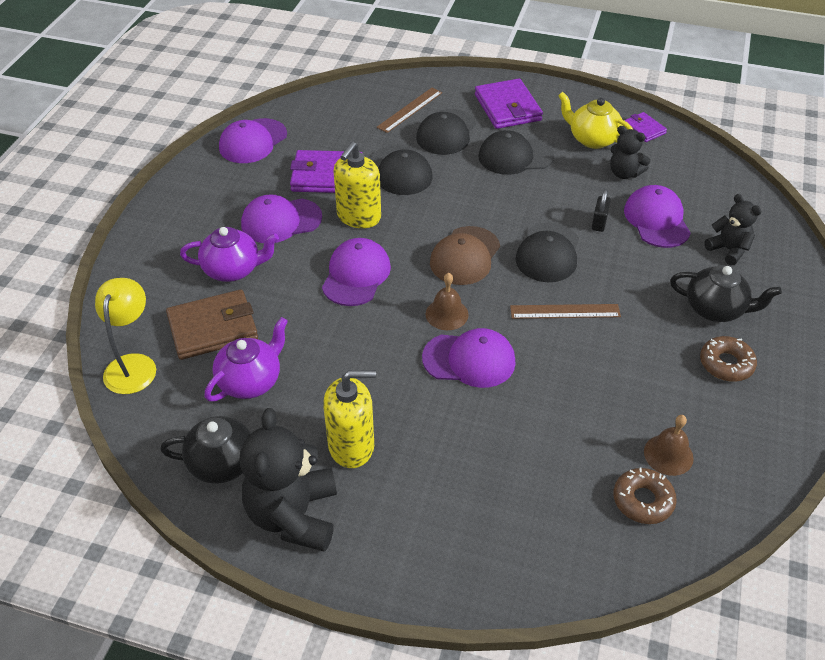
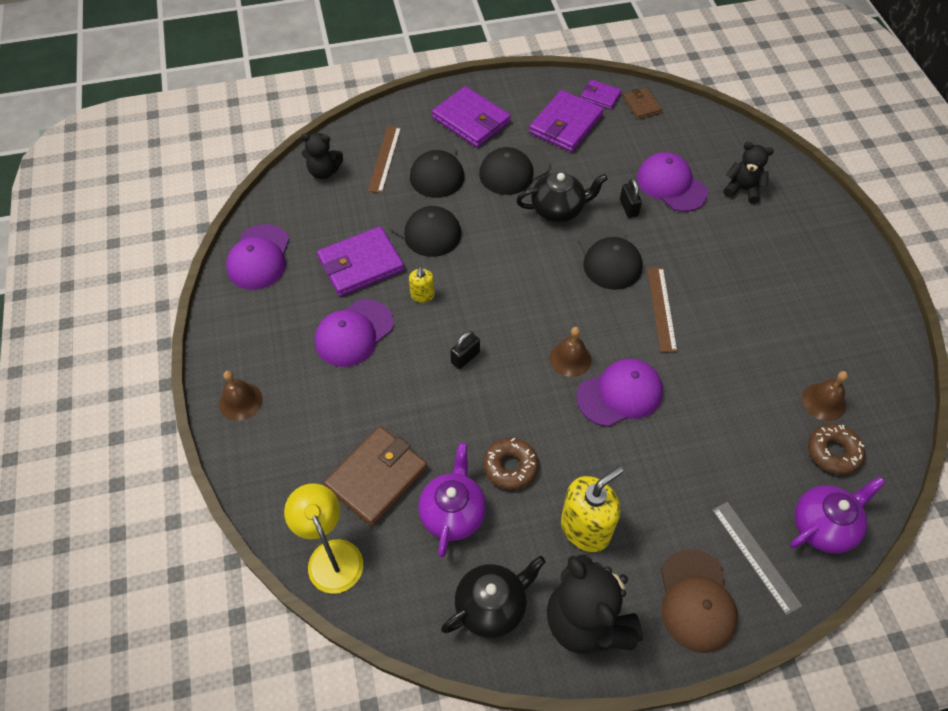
camera: 30 degrees left, 10 degrees up
(157, 231) = (240, 401): none -> brown bell
(233, 270) = (348, 407): purple teapot -> purple teapot (823, 526)
(356, 275) = (465, 357): purple cap -> black padlock
(358, 217) = (422, 295): yellow soap dispenser -> yellow soap dispenser, size x0.50
(465, 256) = (544, 293): brown cap -> brown cap (696, 601)
(490, 546) = (755, 556): none -> grey ruler
(565, 311) = (661, 308): brown ruler -> brown ruler turned 60 degrees counterclockwise
(592, 139) = (566, 124): yellow teapot -> purple wallet
(624, 173) = (615, 149): black teddy bear -> black teddy bear (324, 171)
(679, 149) = (642, 105): none -> brown wallet
(715, 309) = (770, 251): black teapot -> black teapot (558, 209)
(726, 364) = (809, 298): brown donut -> brown donut (510, 466)

